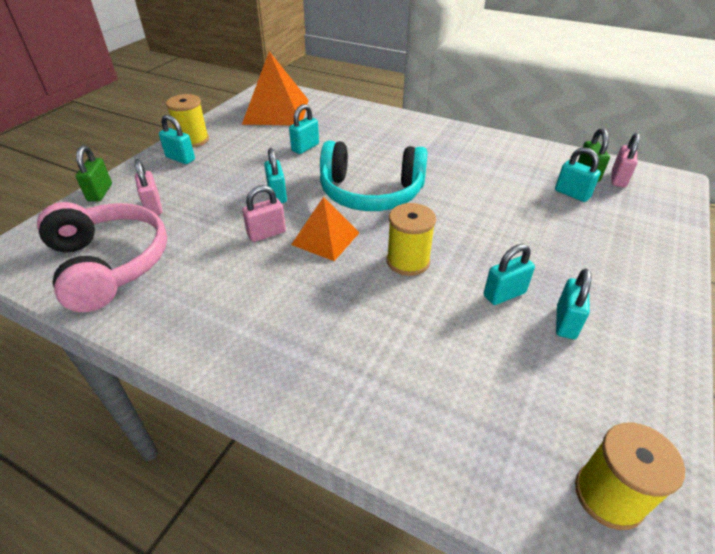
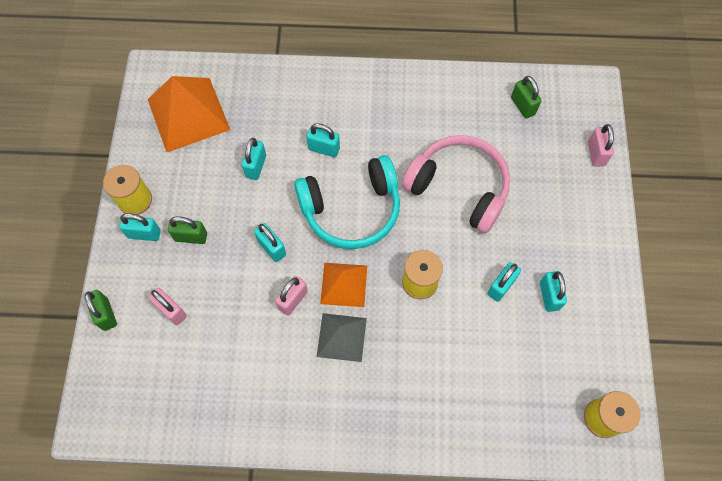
camera: 25 degrees left, 25 degrees up
(110, 264) = (188, 390): pink headphones -> pink headphones (459, 187)
(215, 170) = (191, 237): none -> green padlock
(292, 276) = (341, 337): none -> grey pyramid
(572, 194) = (517, 141): turquoise padlock -> turquoise padlock (324, 149)
(618, 179) = (549, 103): pink padlock -> pink padlock (596, 153)

